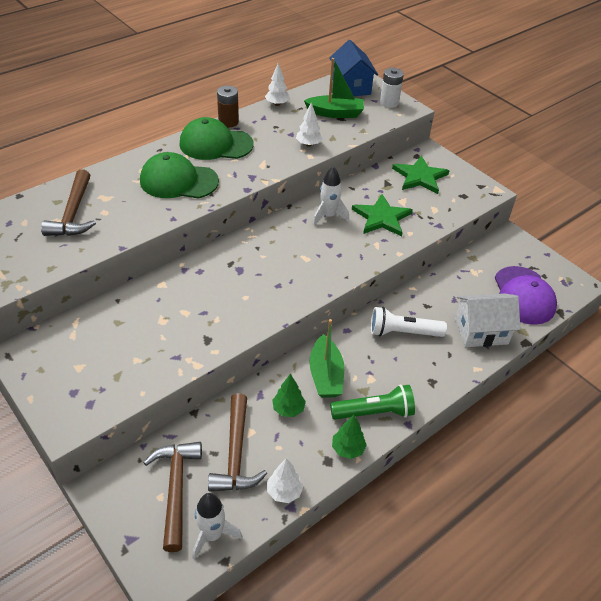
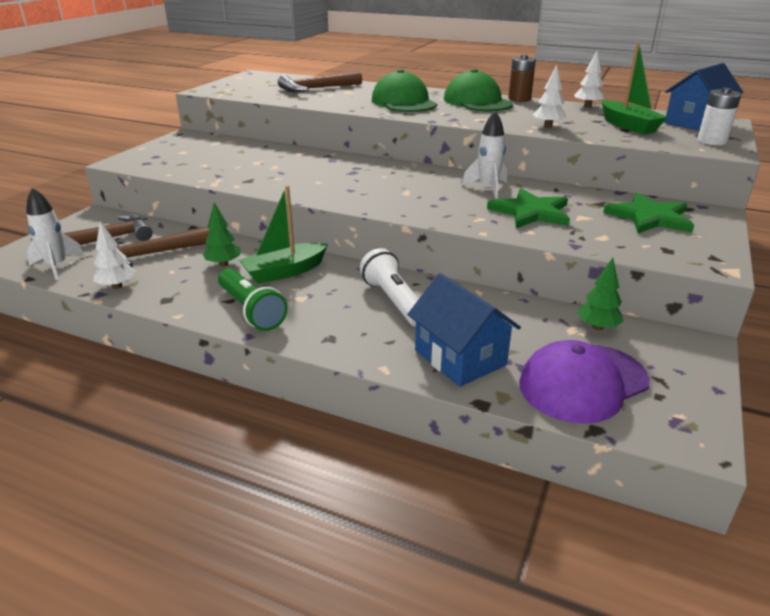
camera: 65 degrees right, 15 degrees down
(348, 449) = (188, 306): green tree -> green tree (597, 327)
(481, 331) = (460, 358): white house -> blue house

